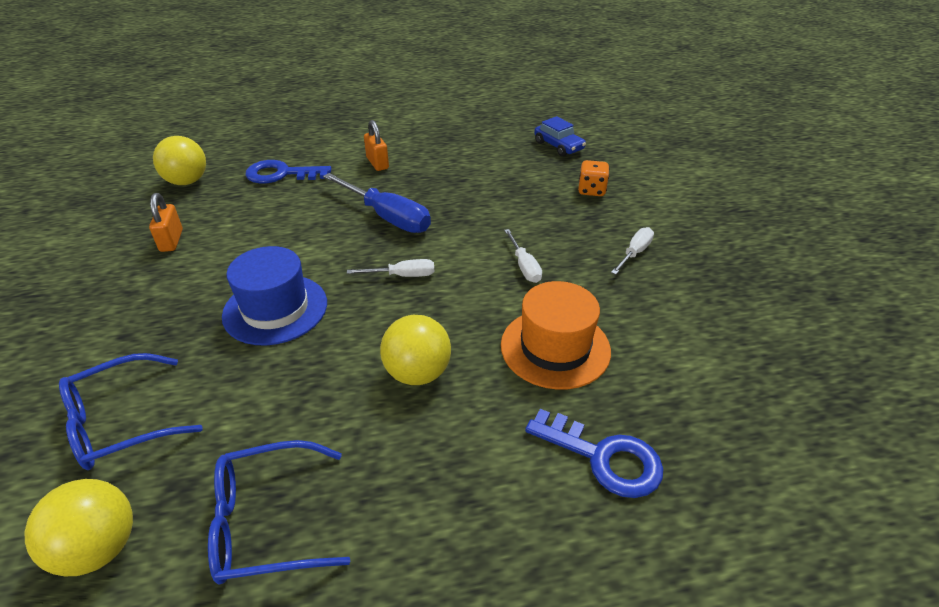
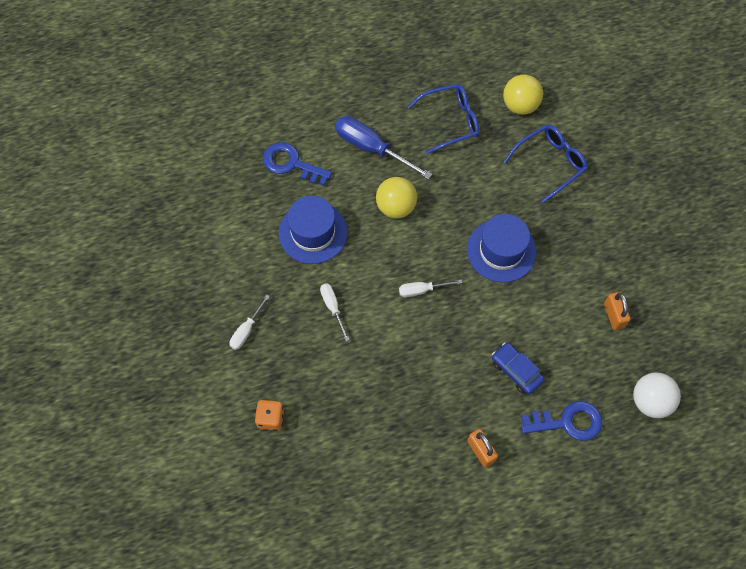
camera: 175 degrees right, 25 degrees up
(187, 181) = (650, 401): yellow ball -> white ball
(387, 217) = (450, 361): blue screwdriver -> blue screwdriver (371, 148)
(555, 348) = (313, 232): orange hat -> blue hat
(558, 146) = (297, 504): blue car -> blue car (516, 371)

